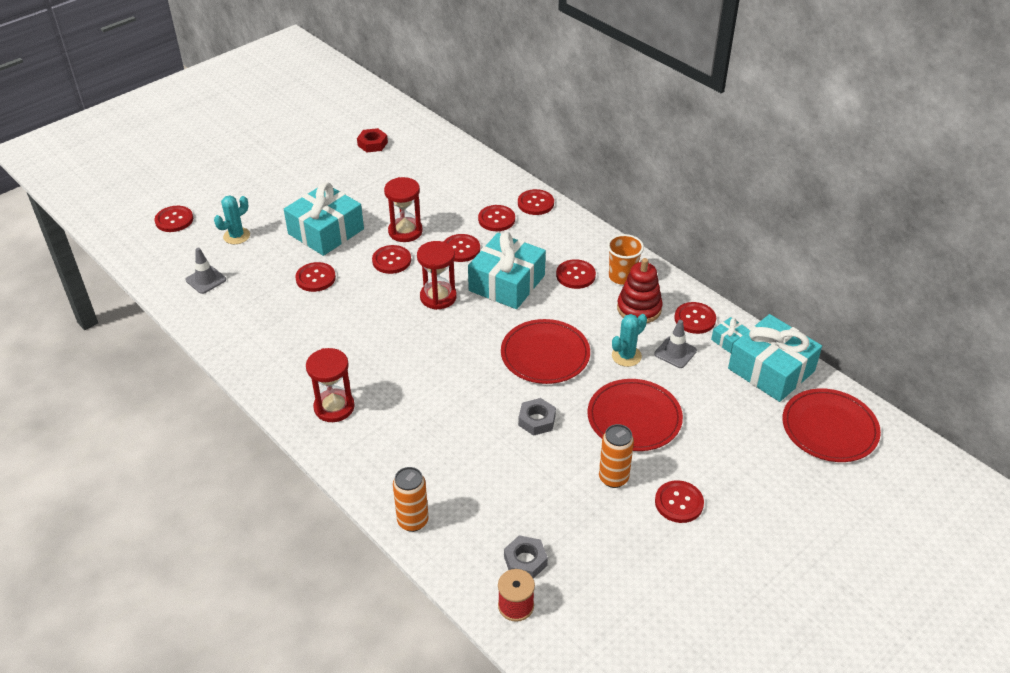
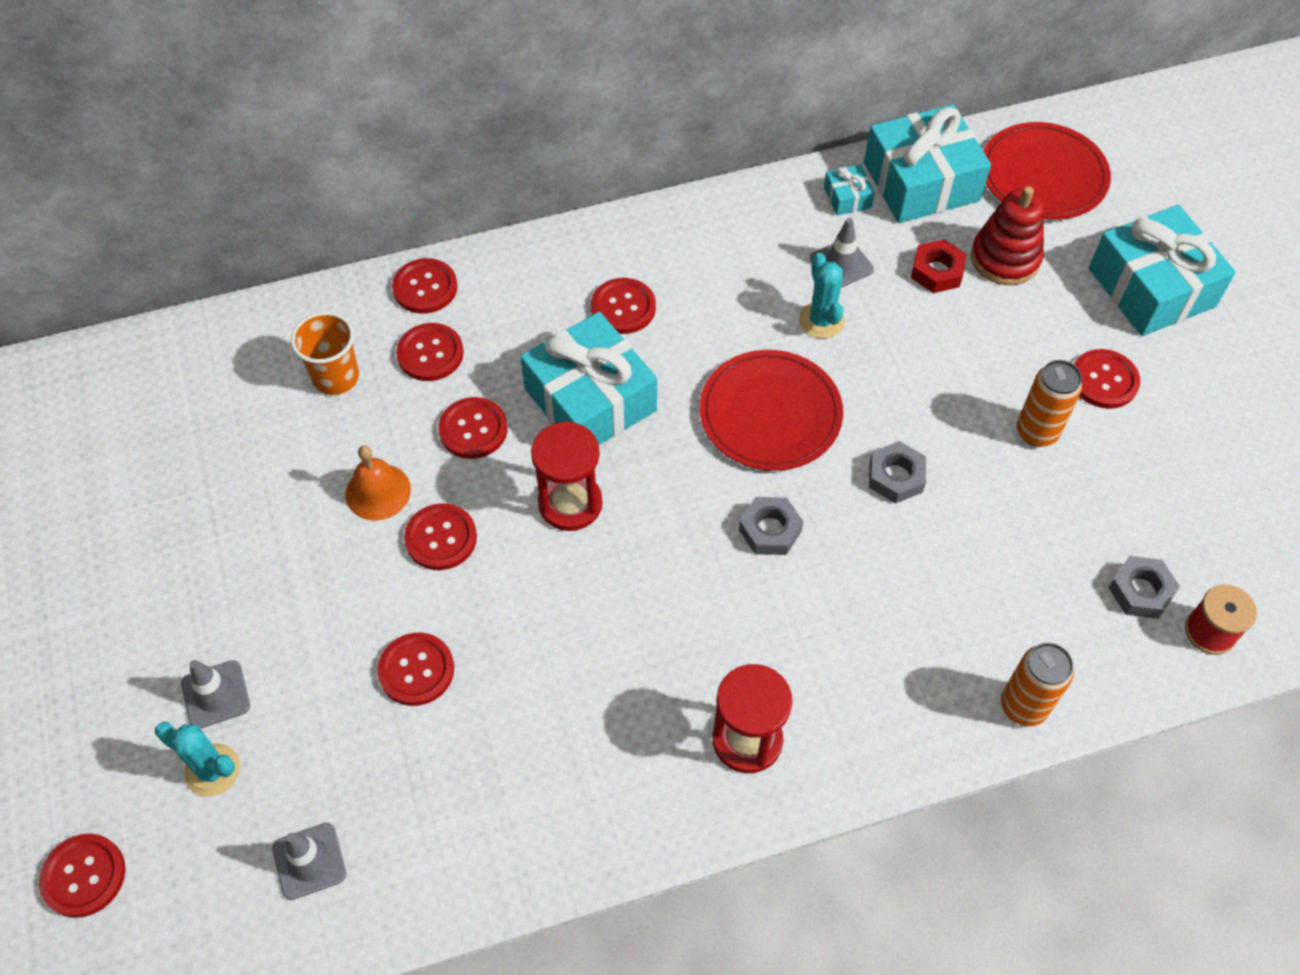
camera: 65 degrees left, 15 degrees up
(236, 236) = (212, 770): turquoise cactus -> turquoise cactus turned 45 degrees counterclockwise
(273, 223) = (215, 694): none -> grey traffic cone
(326, 231) = (298, 613): turquoise gift -> turquoise gift (1151, 287)
(372, 144) = (94, 456): red nut -> red nut (937, 271)
(405, 231) = (378, 492): red hourglass -> orange bell
(467, 377) = (770, 530): none -> grey nut
(622, 276) = (658, 254): orange cup -> orange cup (336, 377)
(634, 418) = (940, 362): red plate -> none
(639, 308) = (735, 265): red stacking toy -> red stacking toy (1005, 258)
(695, 319) = (789, 214): red button -> none

